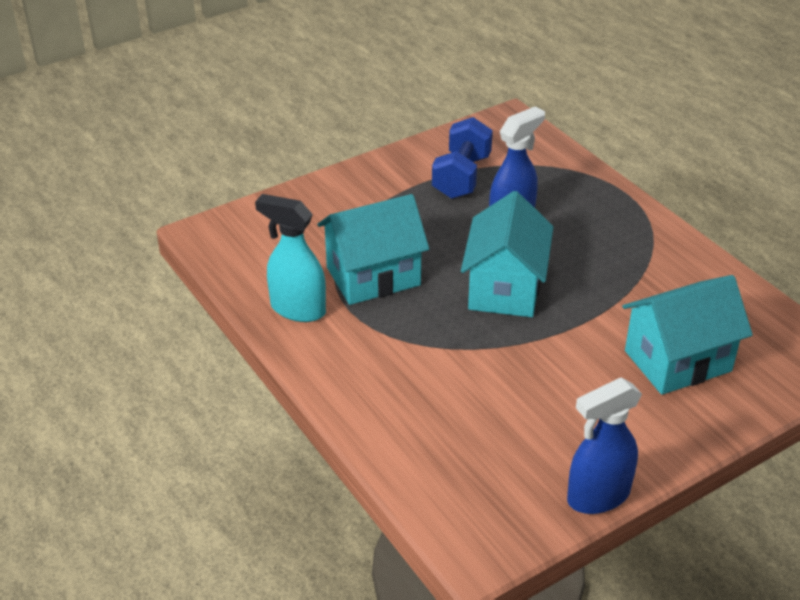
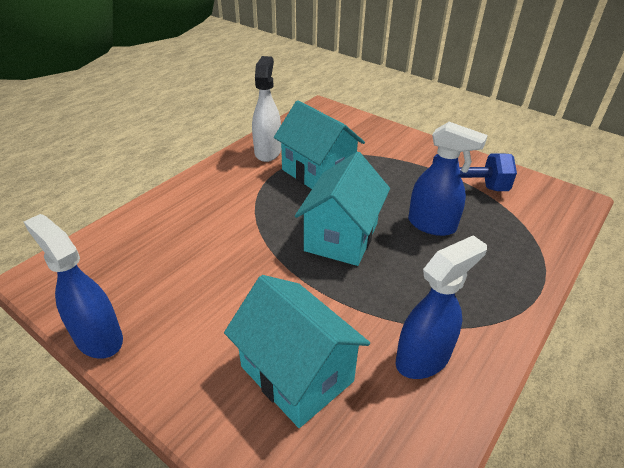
camera: 70 degrees right, 0 degrees up
(297, 309) = (268, 152): turquoise spray bottle -> white spray bottle
(505, 288) = (341, 237): turquoise house -> turquoise house turned 60 degrees counterclockwise
(679, 283) = (423, 358): none -> blue spray bottle

